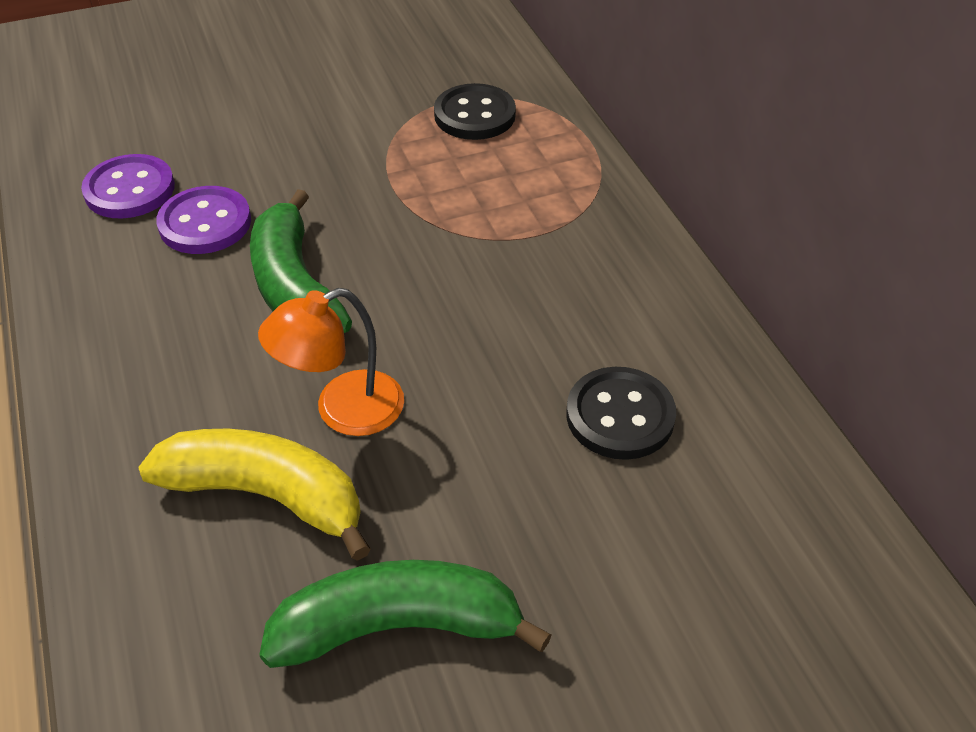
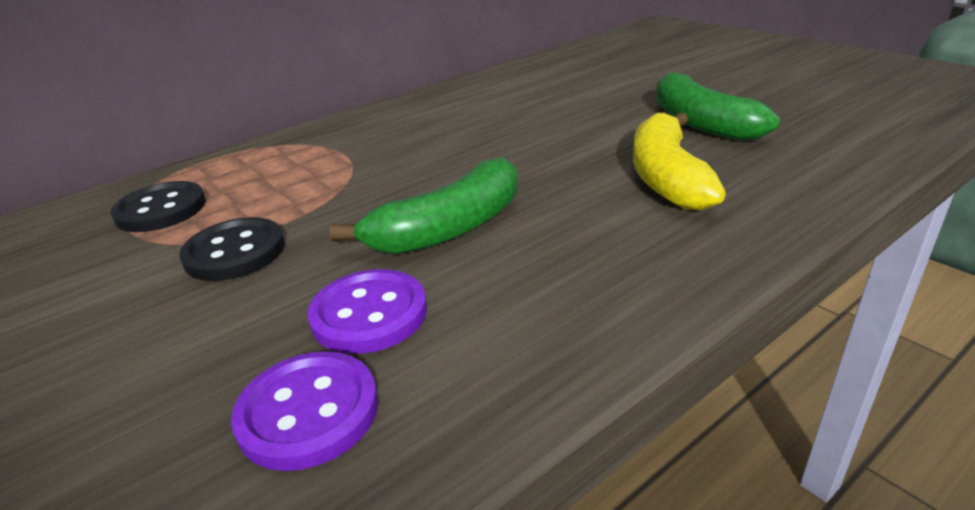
camera: 105 degrees left, 15 degrees down
(343, 411) = (569, 173): orange lamp -> none
(620, 416) = (504, 105): black button -> black button (235, 252)

